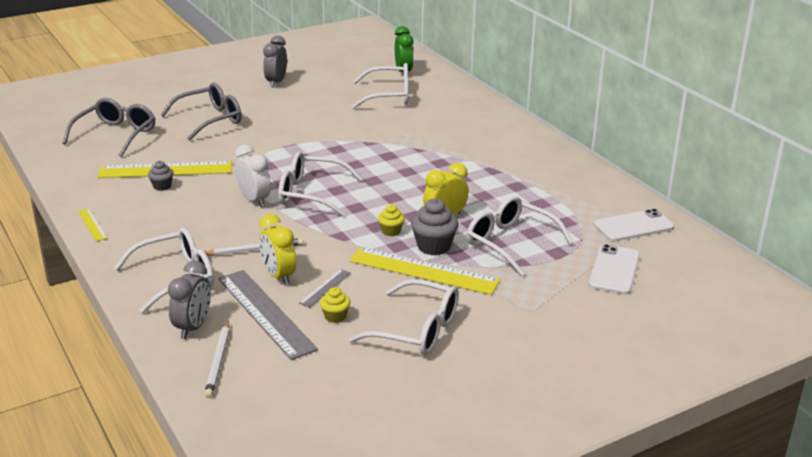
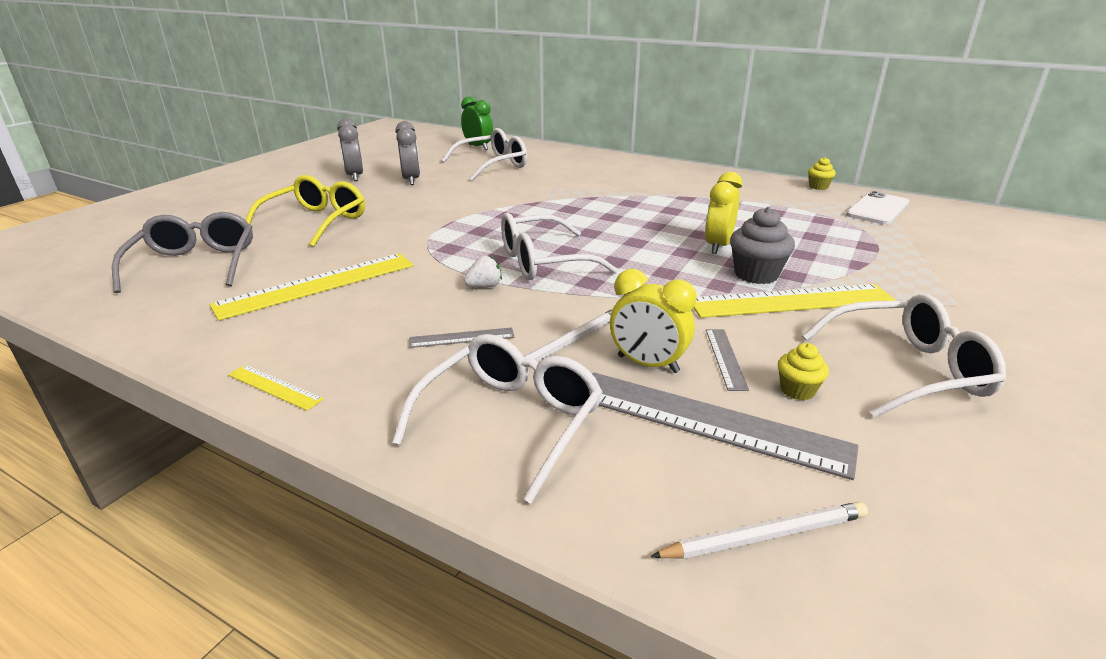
camera: 30 degrees left, 0 degrees up
(162, 186) = (335, 304): grey cupcake -> none
(193, 327) = (642, 491): grey clock -> grey clock (411, 180)
(204, 228) = (462, 338): none -> grey ruler
(209, 120) = (315, 222): grey glasses -> yellow glasses
(218, 361) = (765, 535): white pencil -> white pencil turned 75 degrees counterclockwise
(254, 200) = (484, 286): white clock -> white strawberry
(391, 231) = (689, 273): yellow cupcake -> yellow cupcake (818, 187)
(510, 243) = (815, 250): white glasses -> none
(614, 270) = (938, 246): white phone -> none

